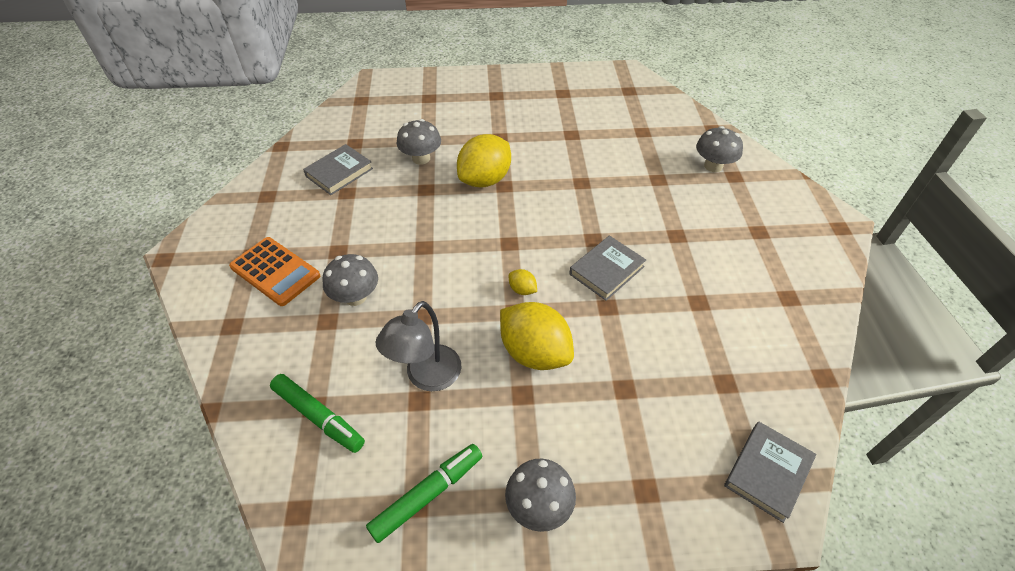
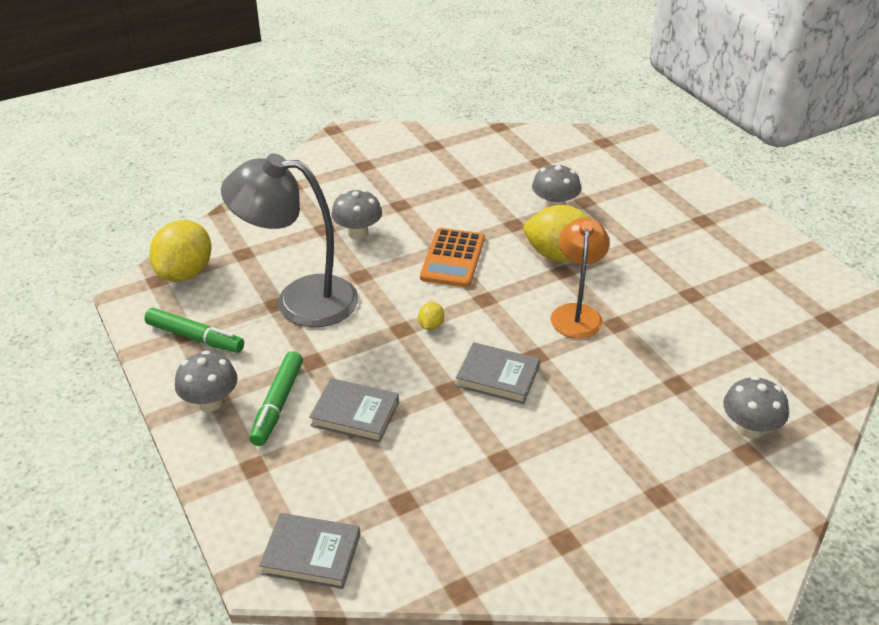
camera: 65 degrees right, 10 degrees down
(275, 271) = (356, 183): orange calculator -> orange calculator (453, 258)
(318, 417) = (235, 259): green marker -> green marker (277, 404)
(339, 172) = (493, 169): grey book -> grey book (355, 414)
(426, 377) = (300, 300): grey lamp -> grey lamp, size x1.58
(534, 352) = (362, 355): yellow lemon -> yellow lemon (185, 273)
(558, 198) = (576, 313): none -> orange lamp

